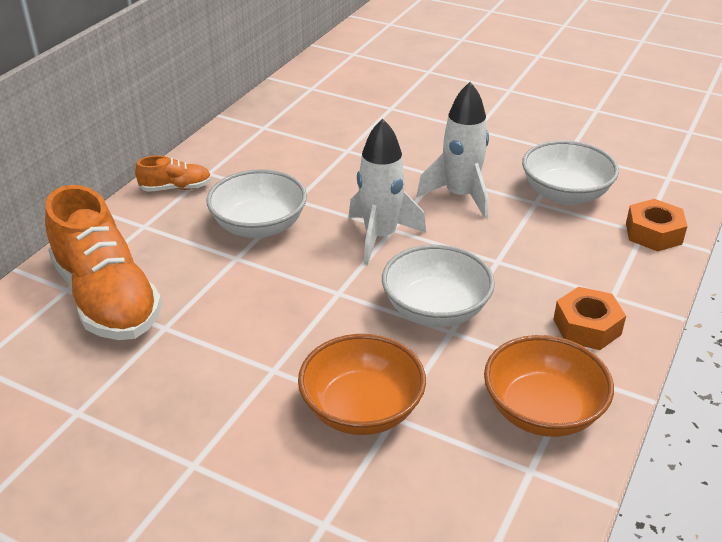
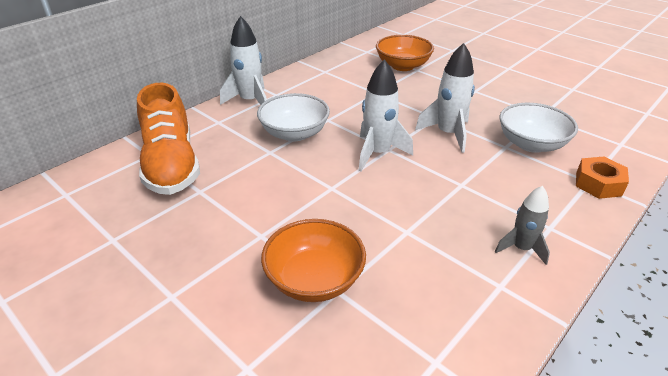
camera: 15 degrees right, 0 degrees up
(176, 188) = (250, 101): orange shoe -> white rocket
(435, 310) = (400, 213): white bowl -> none
(542, 411) = (462, 311): orange bowl -> orange bowl (402, 66)
(587, 327) = (521, 248): orange nut -> grey rocket

